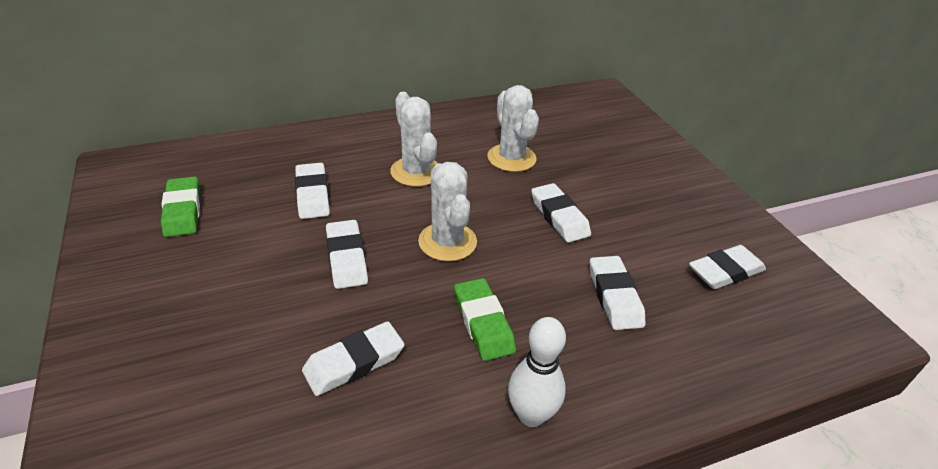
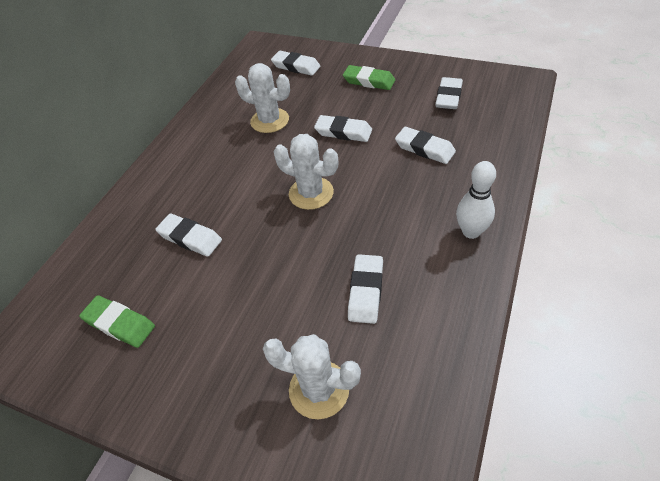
camera: 40 degrees left, 10 degrees up
(346, 258) = (273, 250): white eraser -> white eraser (296, 66)
(416, 172) = (229, 172): white cactus -> white cactus (319, 389)
(483, 323) = (391, 214): green eraser -> green eraser (369, 81)

